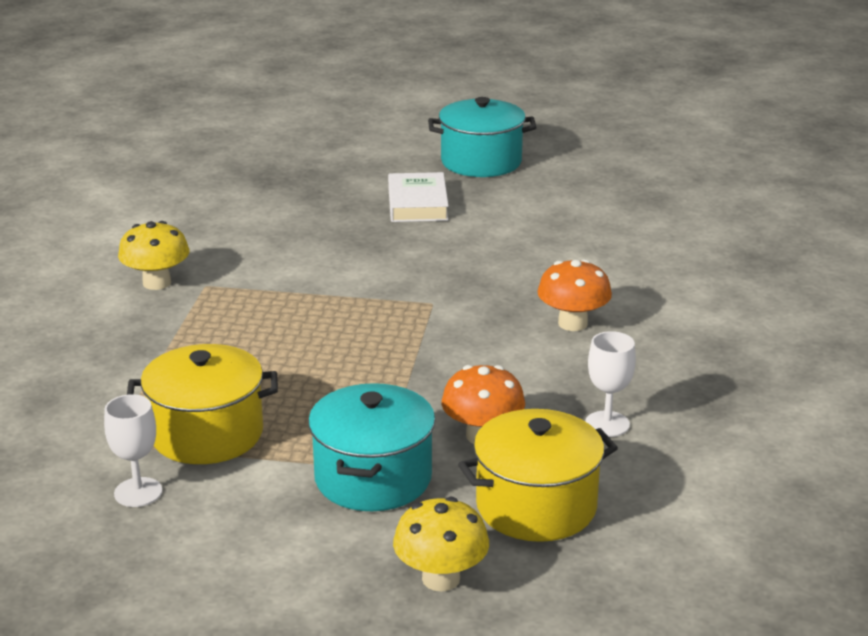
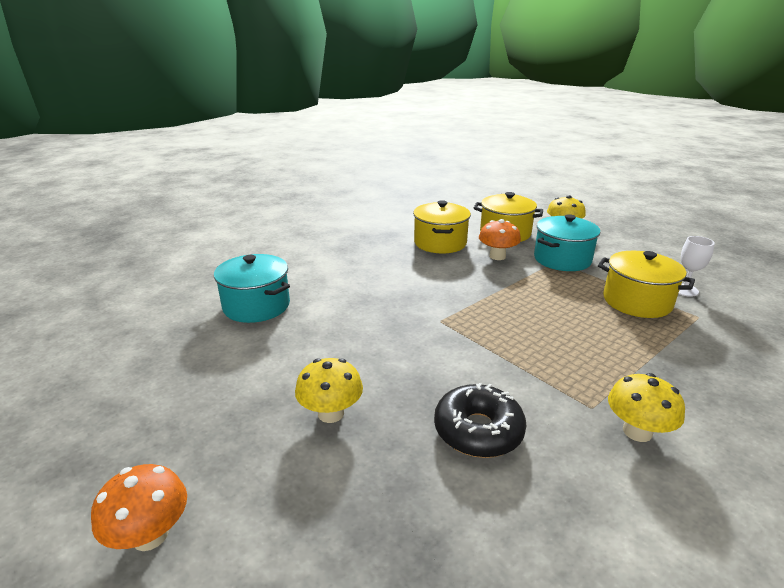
camera: 140 degrees left, 0 degrees up
(290, 236) = (478, 430): none -> black donut
(417, 204) = (331, 413): white book -> yellow mushroom
(481, 162) = (197, 441): turquoise pot -> turquoise pot (256, 306)
(572, 323) = (385, 280): orange mushroom -> orange mushroom (150, 535)
(607, 424) = (440, 243): white goblet -> yellow pot

